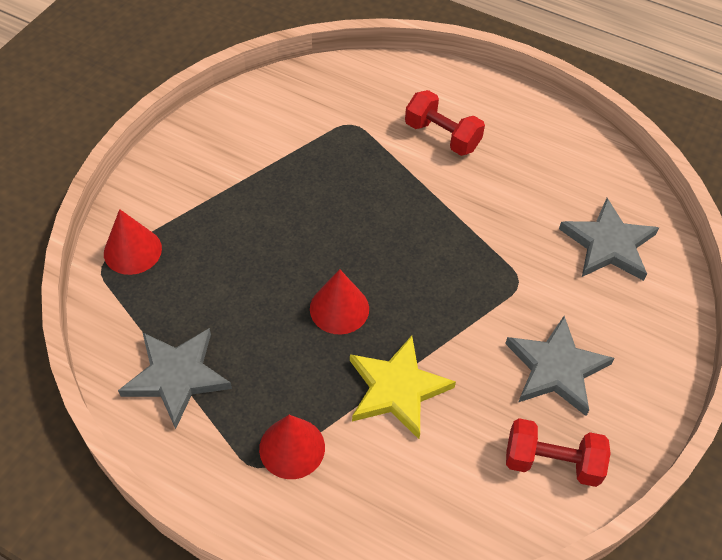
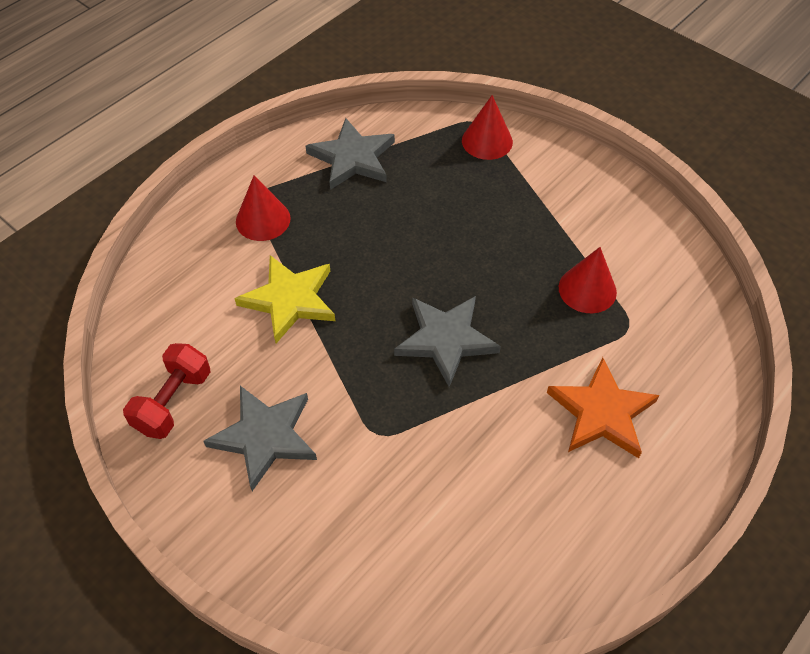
camera: 105 degrees right, 0 degrees up
(339, 308) = (387, 273): red cone -> red cone (587, 289)
(442, 136) = (601, 413): red dumbbell -> orange star
(608, 244) = (405, 548): grey star -> grey star (446, 340)

